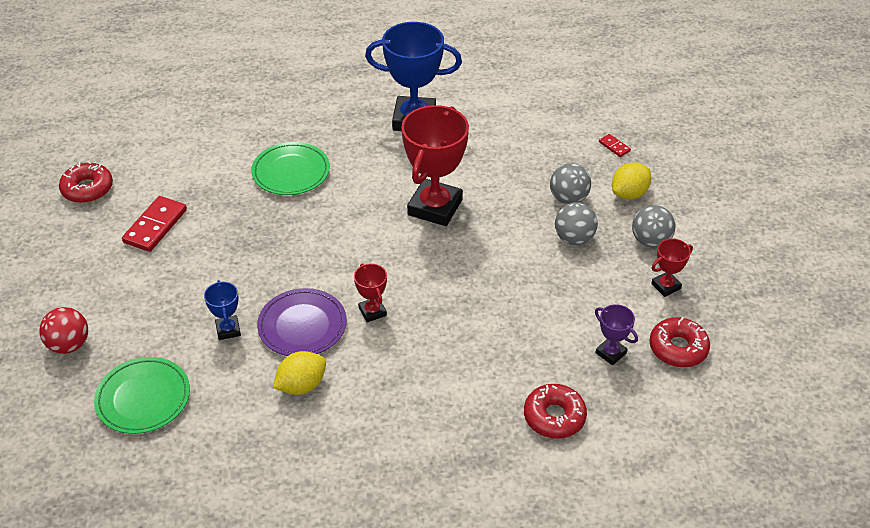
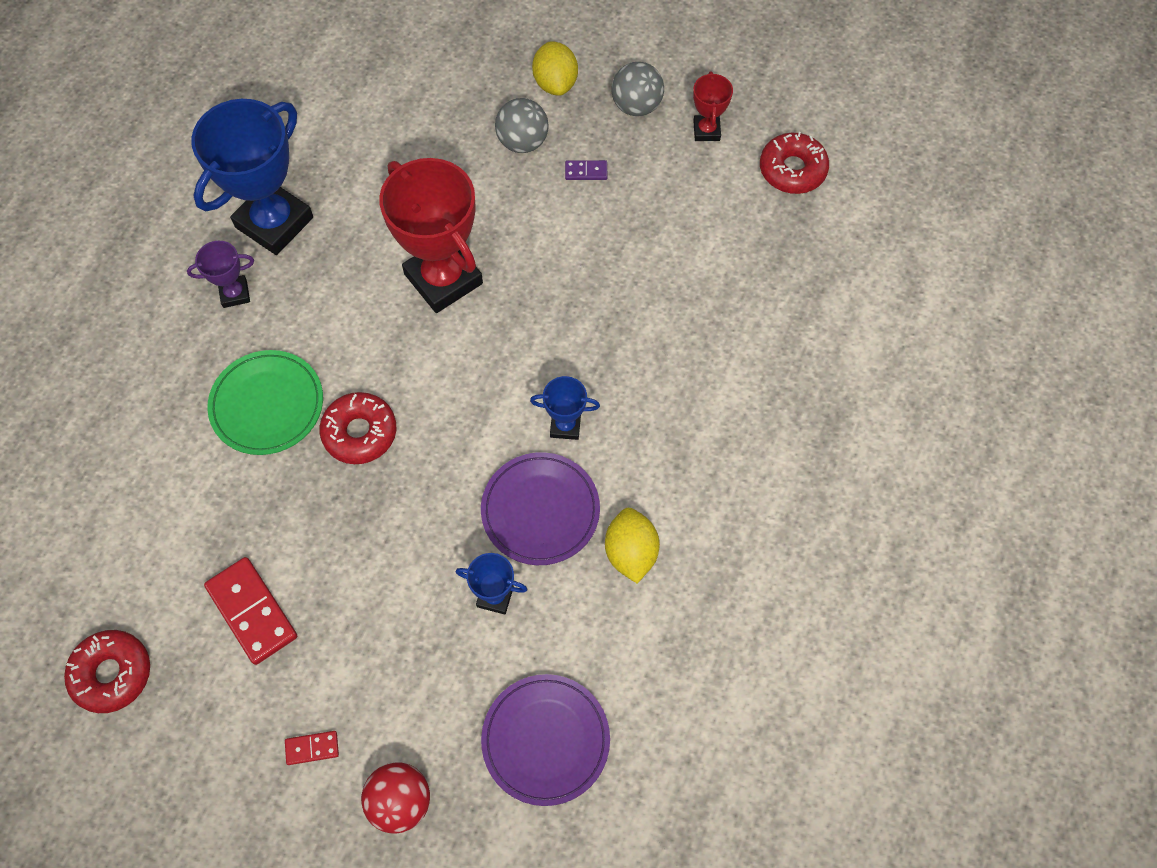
camera: 60 degrees left, 20 degrees up
(143, 398) = (545, 740): green plate -> purple plate
(372, 311) = (565, 425): red trophy -> blue trophy
(554, 417) = (814, 327): red donut -> red donut (360, 432)
(574, 238) = (586, 171): grey ball -> purple domino
(611, 353) = (763, 230): purple trophy -> purple trophy (235, 293)
(614, 146) = (473, 53): red domino -> red domino (312, 748)

